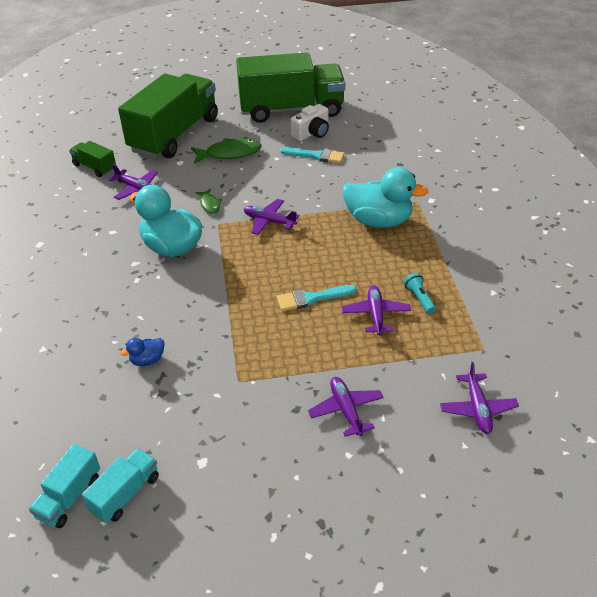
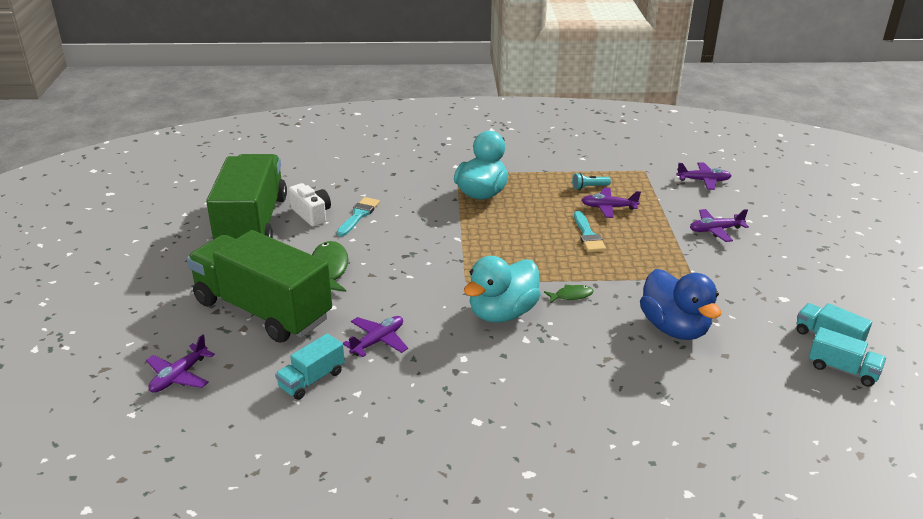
camera: 85 degrees left, 10 degrees down
(95, 167) = (312, 380): green truck -> turquoise truck
(147, 360) = (674, 328): blue duck -> blue duck, size x2.26
(210, 205) = (429, 286): green fish -> green fish (571, 295)
(269, 221) = (469, 250): purple plane -> purple plane (179, 376)

